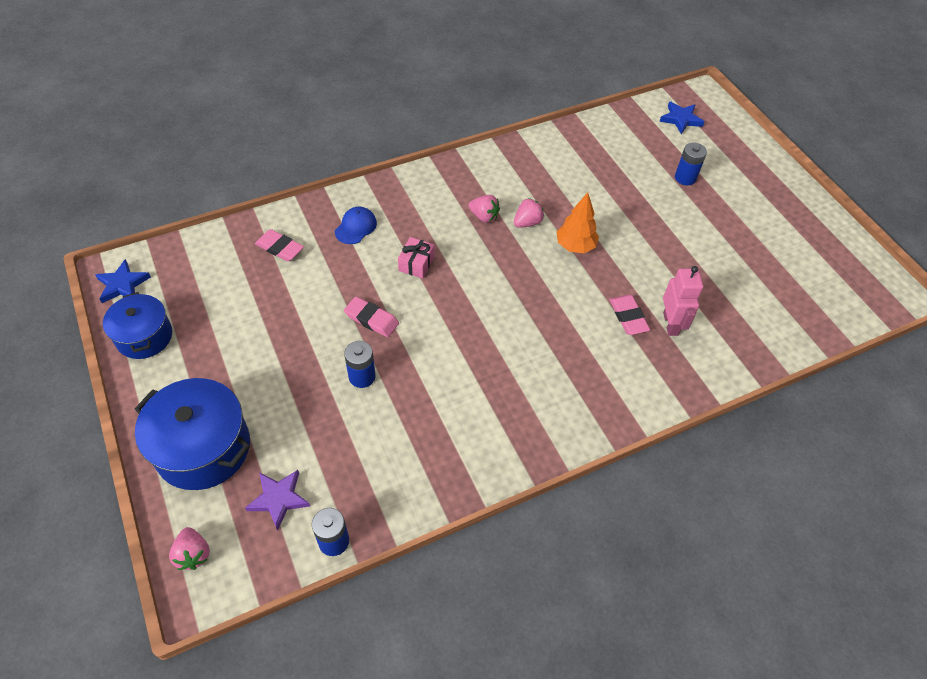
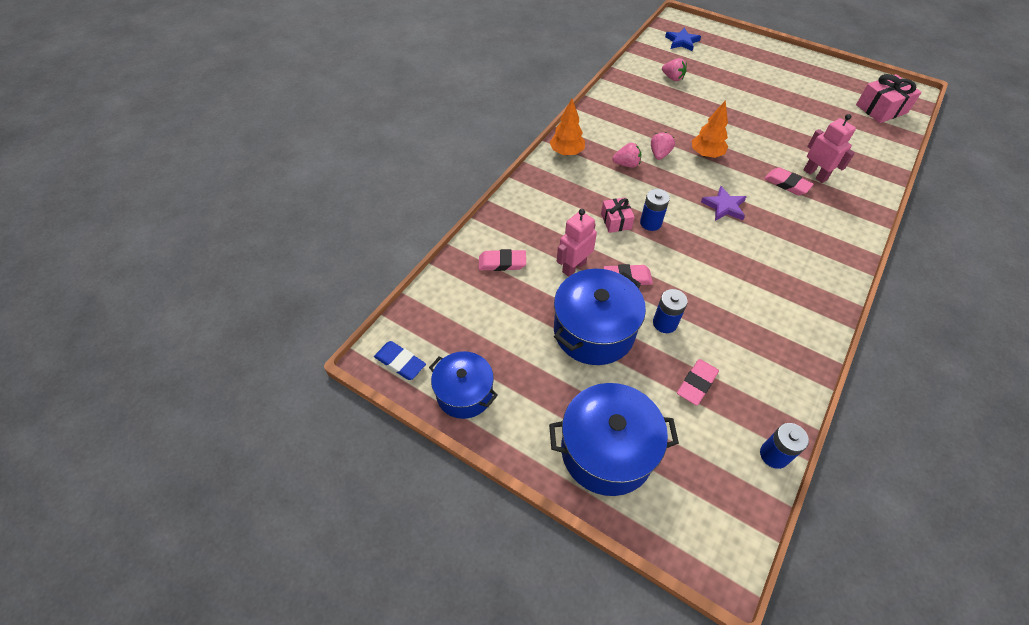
camera: 30 degrees left, 0 degrees up
(122, 285) = (400, 362): blue star -> blue eraser
(193, 554) = (688, 538): pink strawberry -> pink strawberry (672, 78)
(279, 499) = (704, 451): purple star -> purple star (724, 206)
(294, 348) = (594, 331): none -> blue pot
(333, 443) = (696, 383): none -> pink eraser
(335, 284) = (574, 267): none -> pink robot
(355, 227) = (544, 217): blue cap -> none
(439, 178) = (566, 152): none -> orange tree
(685, 178) = (724, 78): blue battery -> blue battery (650, 223)
(836, 295) = (881, 109): none -> pink gift

